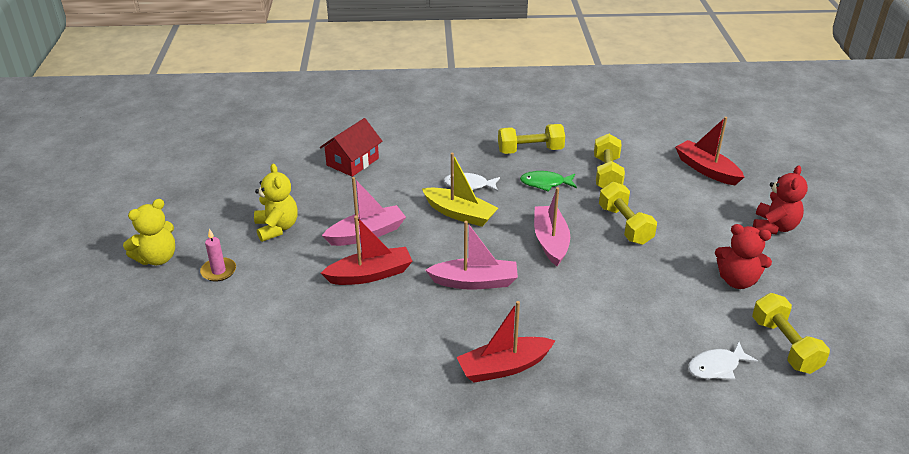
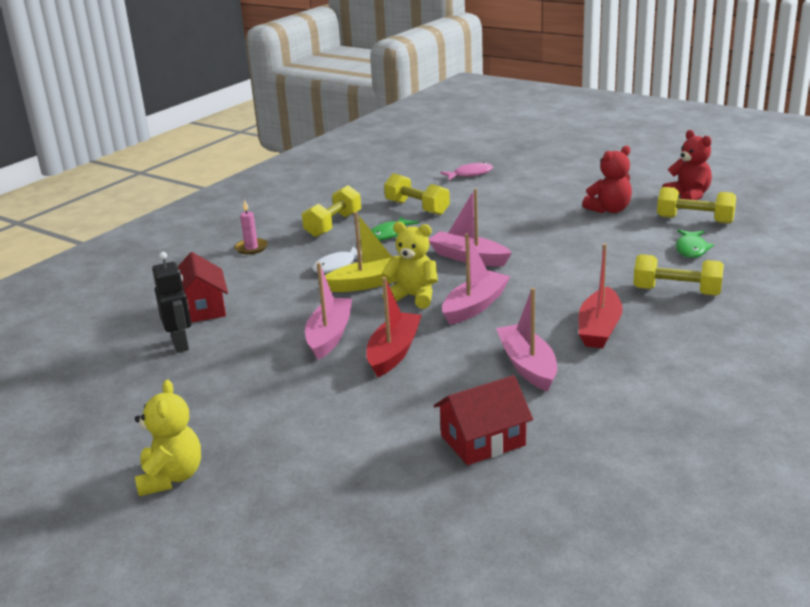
camera: 50 degrees left, 10 degrees down
(218, 271) = (259, 440): pink candle -> pink candle (251, 248)
(277, 228) = (241, 383): yellow teddy bear -> yellow teddy bear (413, 297)
(289, 374) = (483, 440): none -> red house
(302, 179) = (180, 344): none -> black robot
(409, 351) = (527, 366): none -> pink boat
(625, 225) = (491, 224): yellow dumbbell -> yellow dumbbell (676, 291)
(706, 169) = (470, 174): red boat -> pink fish
(716, 367) = (691, 249): white fish -> green fish
(774, 227) = (568, 178): red teddy bear -> red teddy bear (688, 196)

